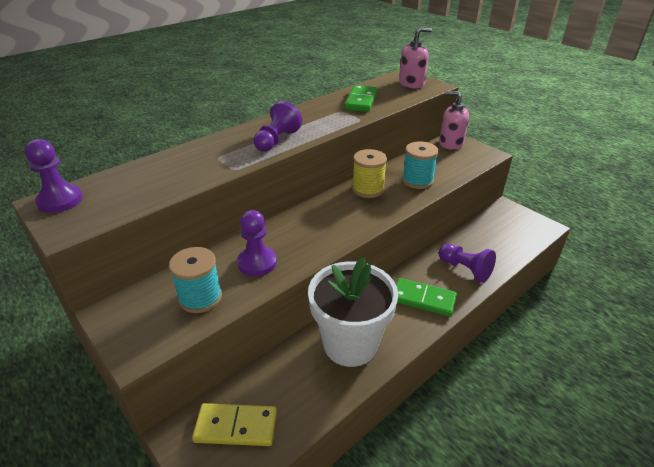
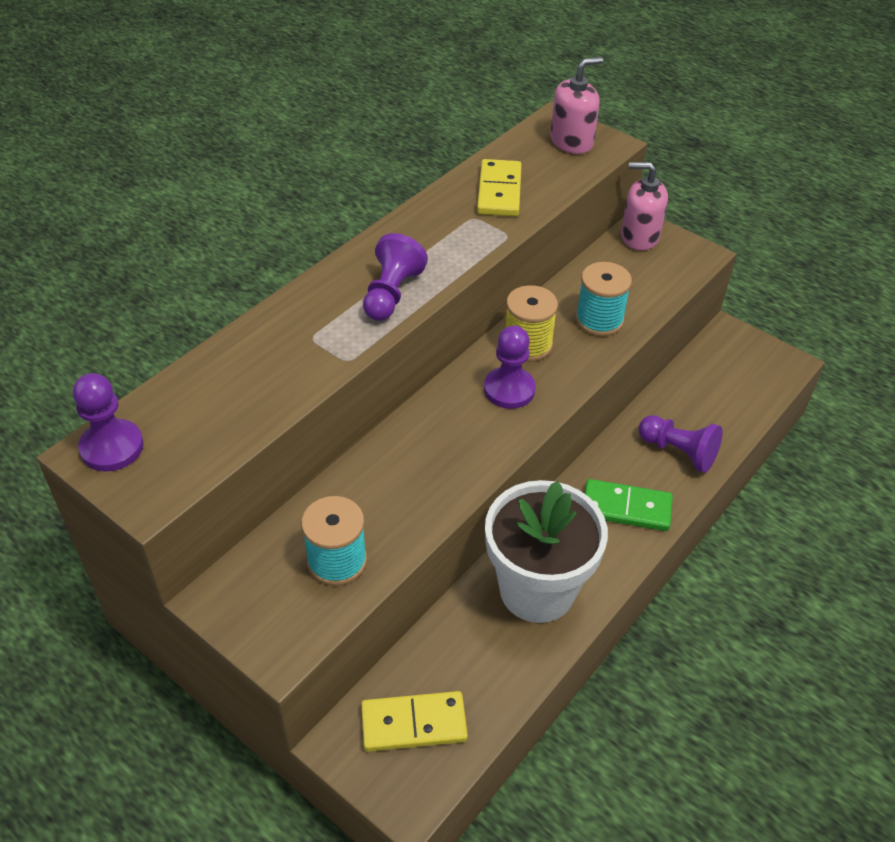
camera: 10 degrees left, 10 degrees up
(257, 263) = (398, 495): purple pawn -> purple pawn (509, 389)
(361, 101) = (499, 191): green domino -> yellow domino

